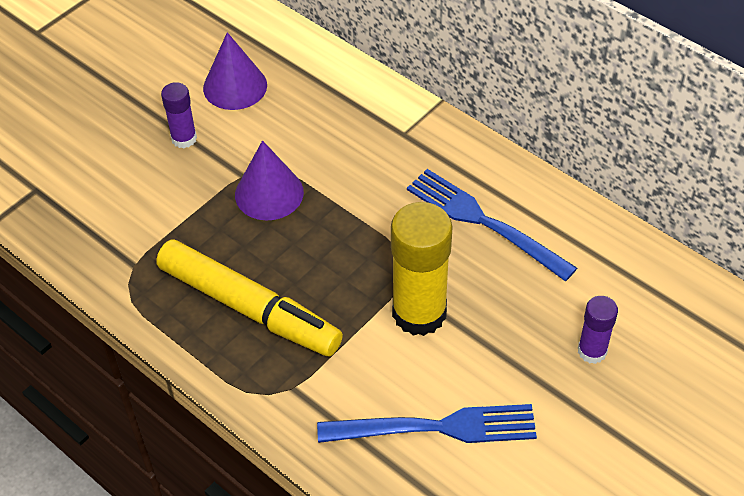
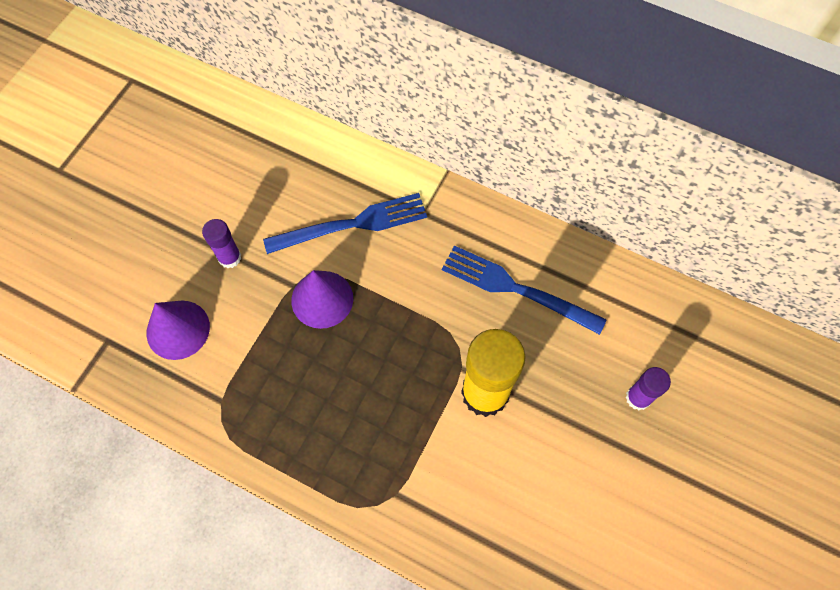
camera: 15 degrees left, 15 degrees up
(235, 86) = (261, 193): purple cone -> purple cone (178, 329)
(249, 308) = (336, 422): yellow marker -> none
(437, 427) = (529, 503): blue fork -> blue fork (353, 224)

